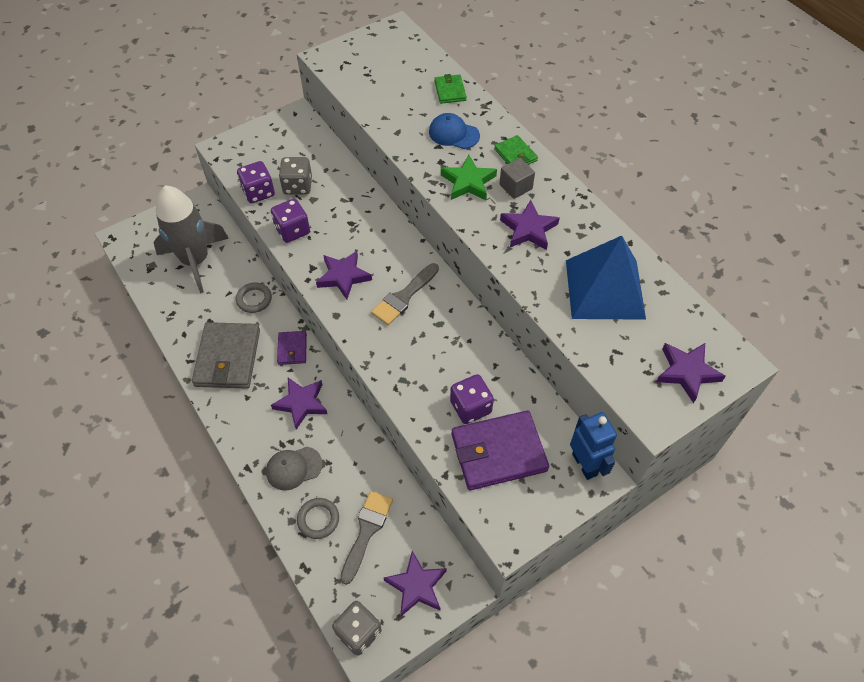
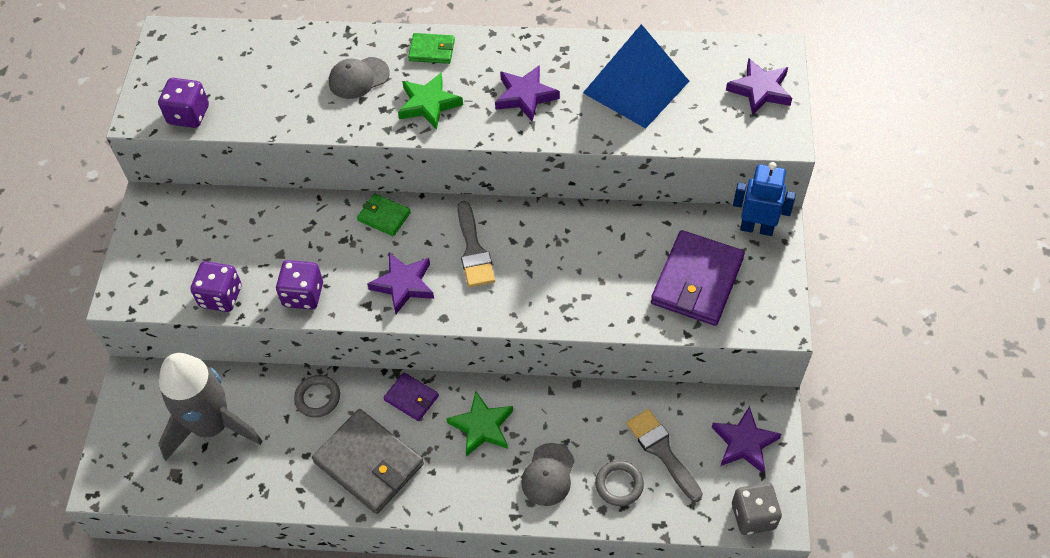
camera: 50 degrees left, 0 degrees up
(297, 186) = (248, 257): grey dice -> none
(301, 403) = (482, 426): purple star -> green star
(450, 91) = (301, 47): green wallet -> green wallet (384, 216)
(453, 134) = (358, 78): blue cap -> grey cap
(470, 407) = (636, 273): purple dice -> purple dice (188, 115)
(515, 187) = (469, 74): grey cube -> none

